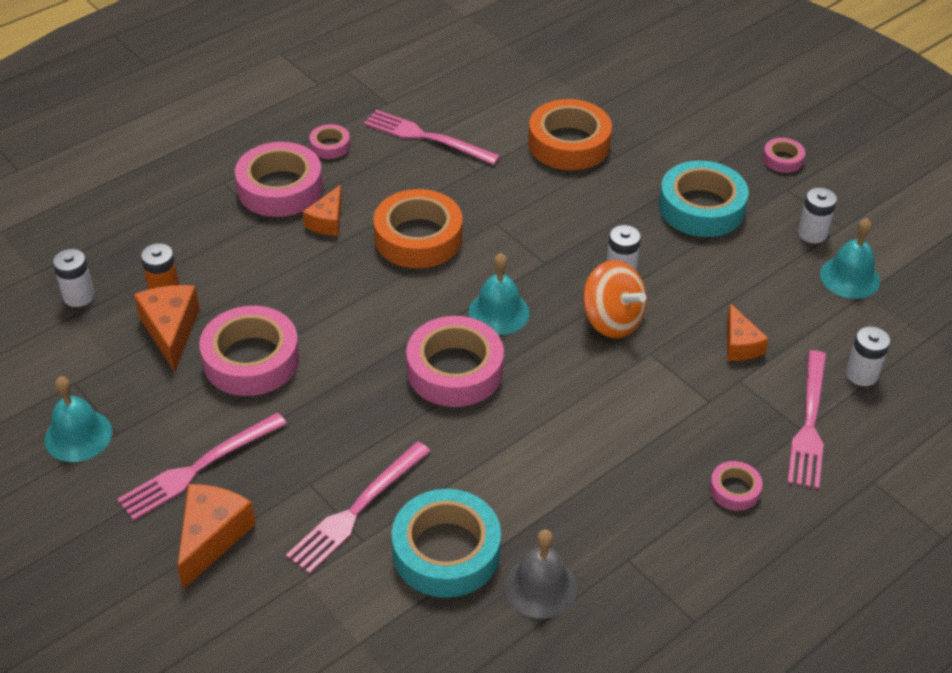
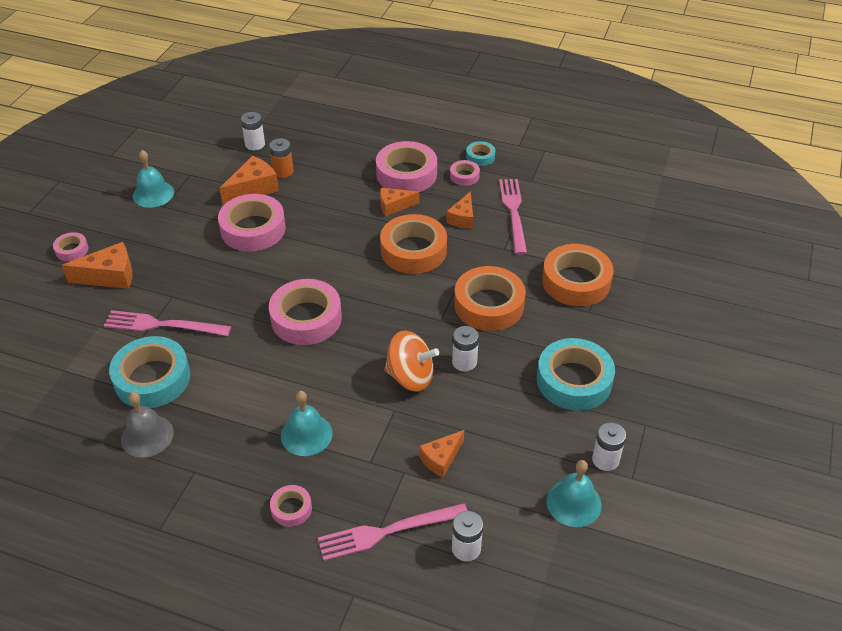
camera: 60 degrees right, 0 degrees up
(199, 467) = (157, 248): pink fork -> none
(309, 120) = (480, 157): none -> turquoise tape
(399, 178) = (462, 218): none -> orange cheese
(498, 312) = (374, 317): turquoise bell -> turquoise bell (306, 434)
(552, 218) = (489, 305): none -> orange tape
(612, 321) = (410, 377): orange spinning top -> orange spinning top turned 90 degrees counterclockwise
(782, 159) = (679, 409): pink tape -> pink tape (72, 250)

